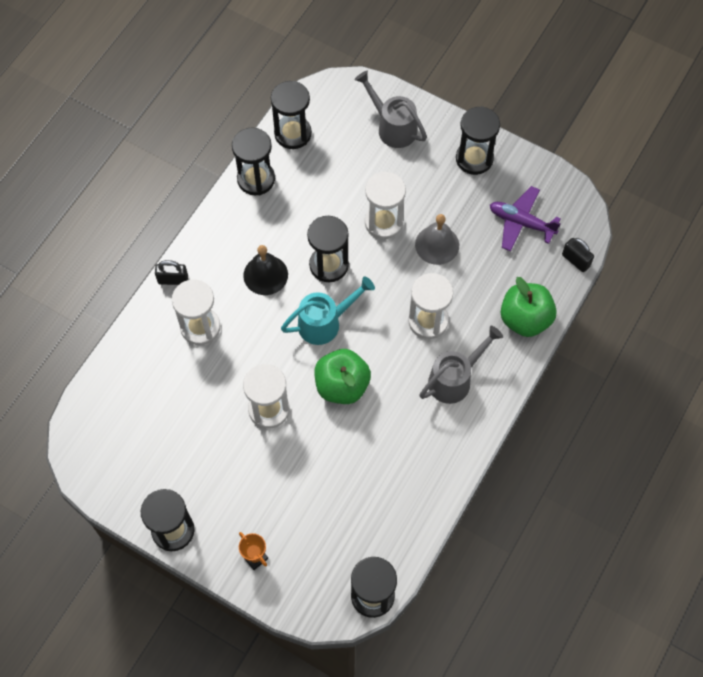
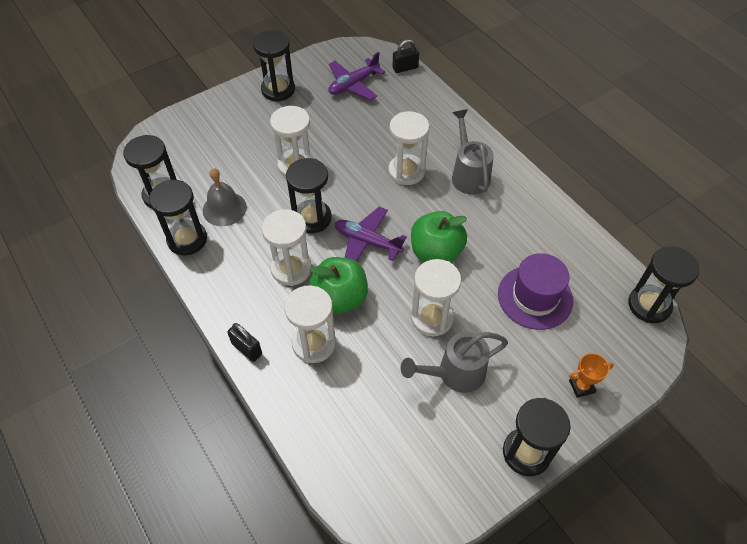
camera: 65 degrees left, 10 degrees down
(173, 280) = (247, 349): black padlock -> black padlock turned 75 degrees counterclockwise
(265, 275) = (291, 269): black bell -> white hourglass
(325, 323) = (367, 242): turquoise watering can -> purple plane
(332, 489) = (535, 297): none -> purple hat
(392, 127) = (210, 127): grey watering can -> grey watering can (455, 373)
(437, 245) = (340, 140): grey bell -> grey bell (224, 208)
(525, 319) = (438, 113): green apple -> green apple (340, 298)

